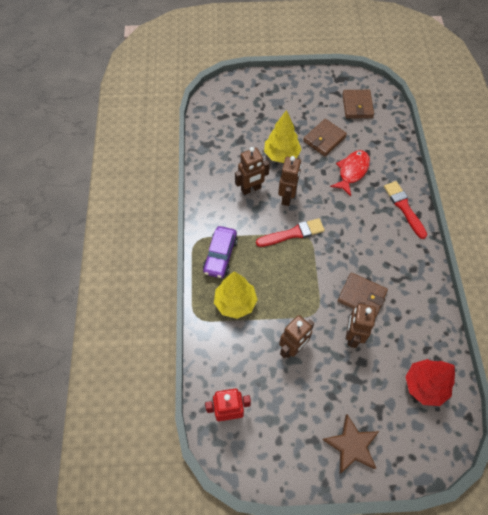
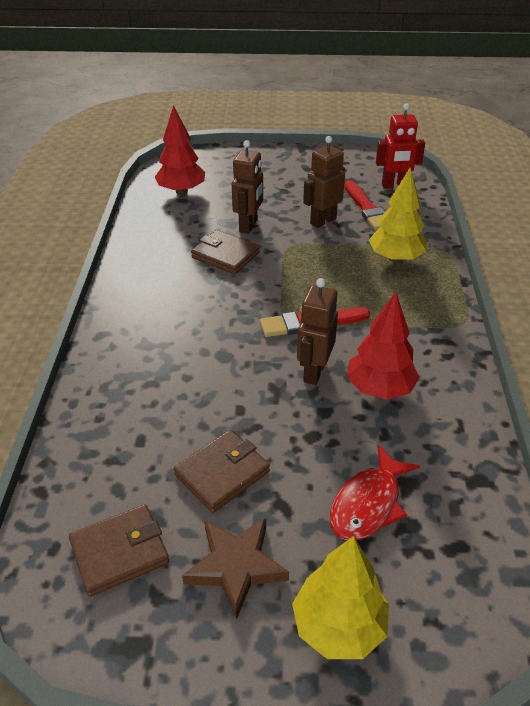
camera: 175 degrees left, 20 degrees down
(220, 255) = (423, 304): purple car -> none
(251, 189) = (379, 388): brown robot -> red tree
(281, 155) = (319, 446): yellow tree -> yellow tree (339, 626)
(351, 445) = (271, 164): brown star -> brown star (236, 566)
(352, 171) = (185, 406): red fish -> red fish (368, 504)
(357, 106) = (120, 552): brown wallet -> brown wallet turned 60 degrees clockwise
(404, 207) = (117, 346): red brush -> red brush (367, 208)

